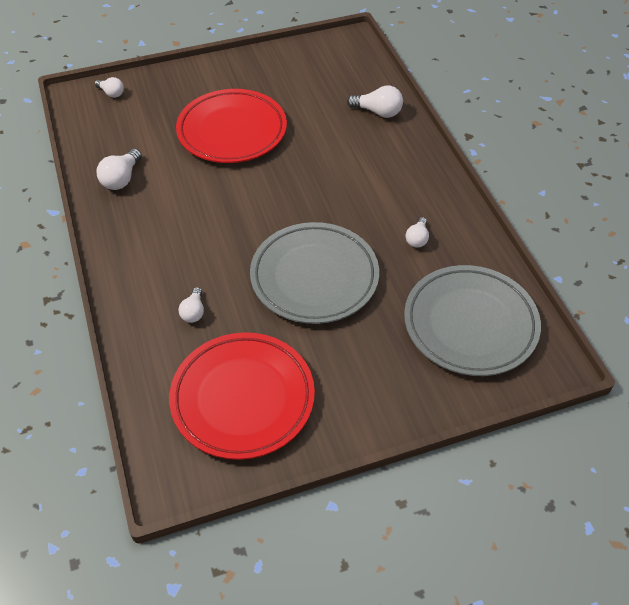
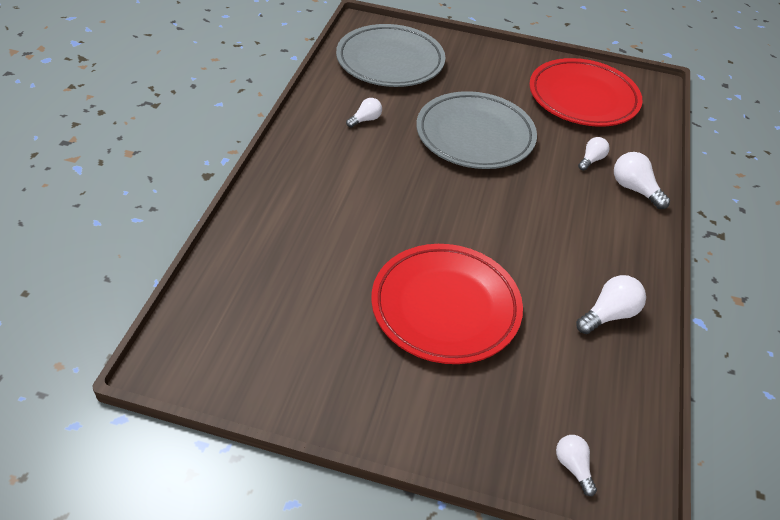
camera: 150 degrees left, 5 degrees down
(378, 112) = (263, 241): white light bulb -> white light bulb (634, 189)

